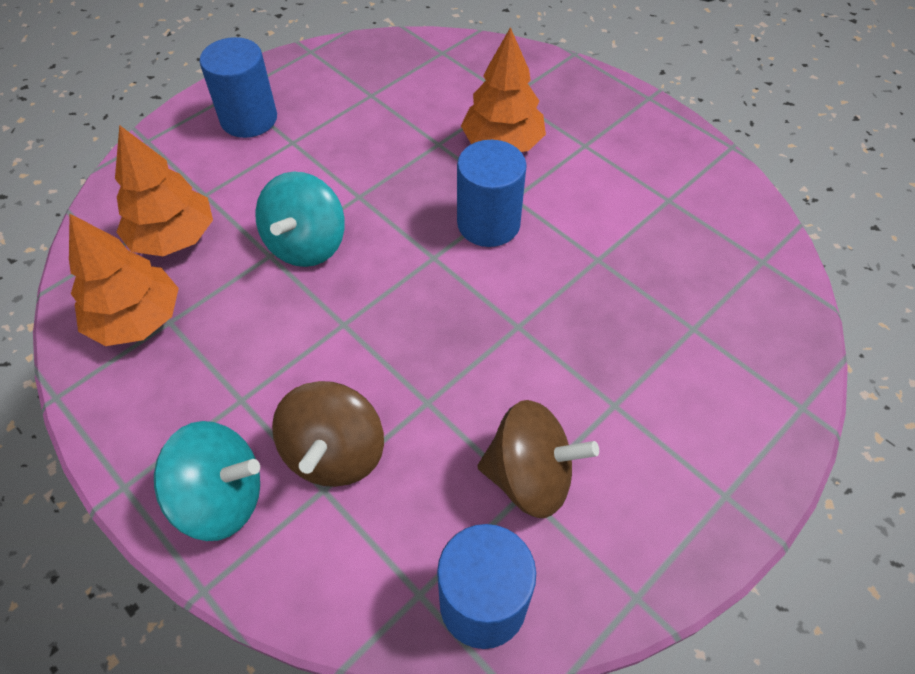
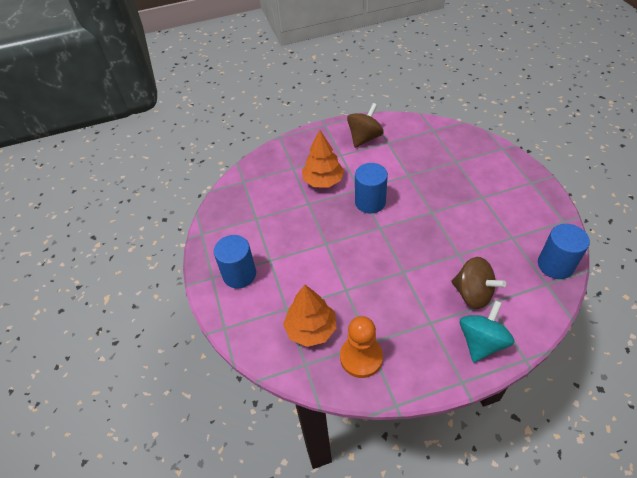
camera: 60 degrees left, 5 degrees down
(137, 320) = (361, 357): orange tree -> orange pawn
(307, 244) = (347, 272): turquoise spinning top -> none
(529, 476) = (506, 233): brown spinning top -> brown spinning top (364, 138)

